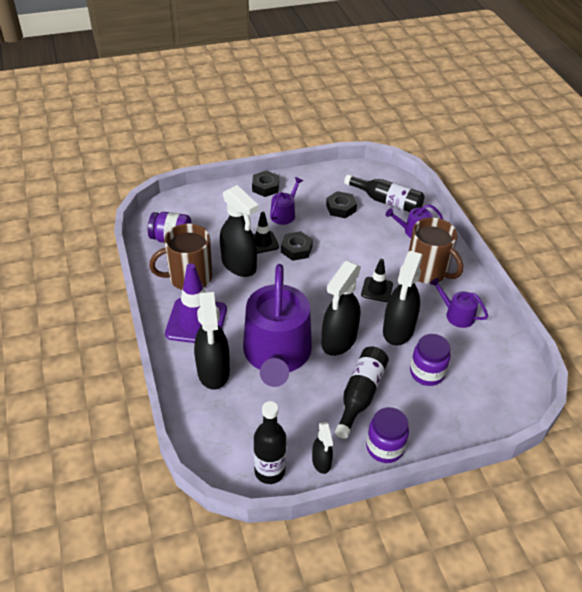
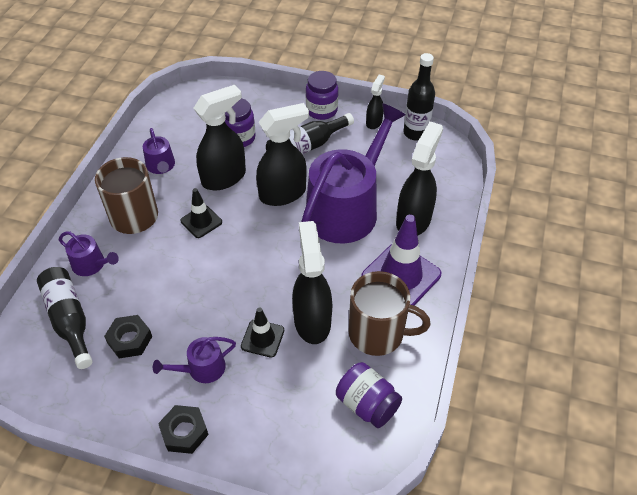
camera: 145 degrees left, 5 degrees up
(296, 249) = (234, 308): black nut -> none

